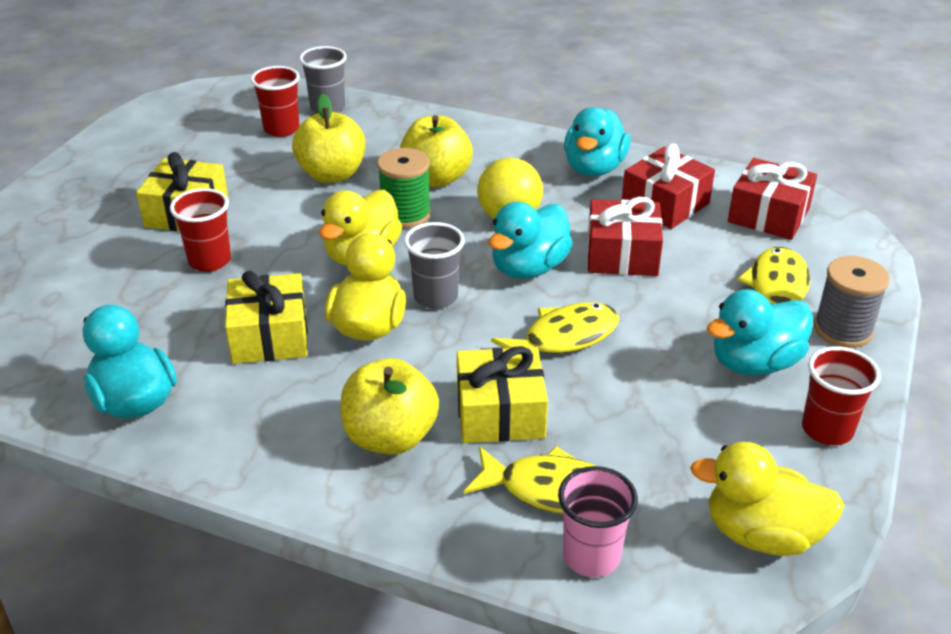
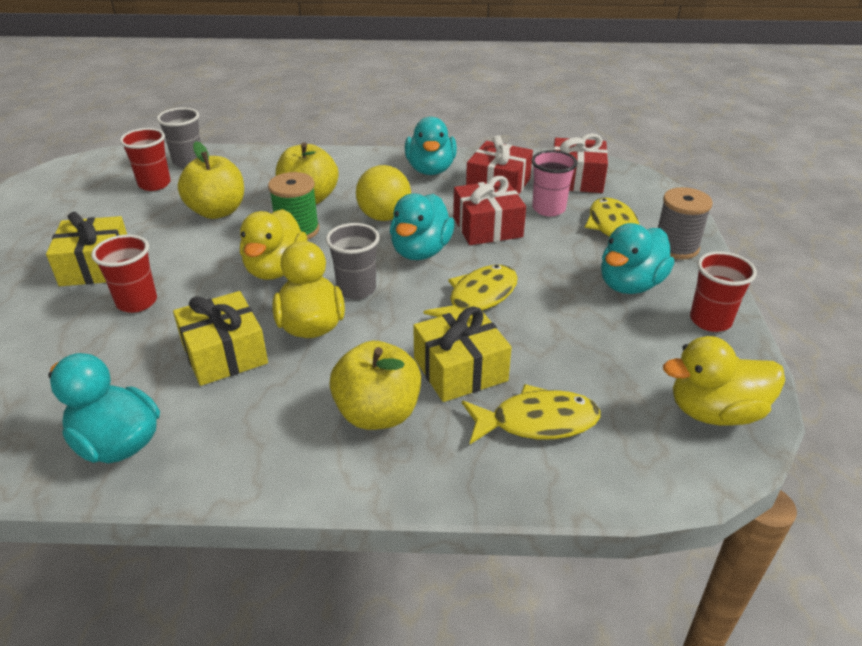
camera: 20 degrees left, 0 degrees up
(591, 556) = (599, 468): pink cup -> pink cup (548, 209)

